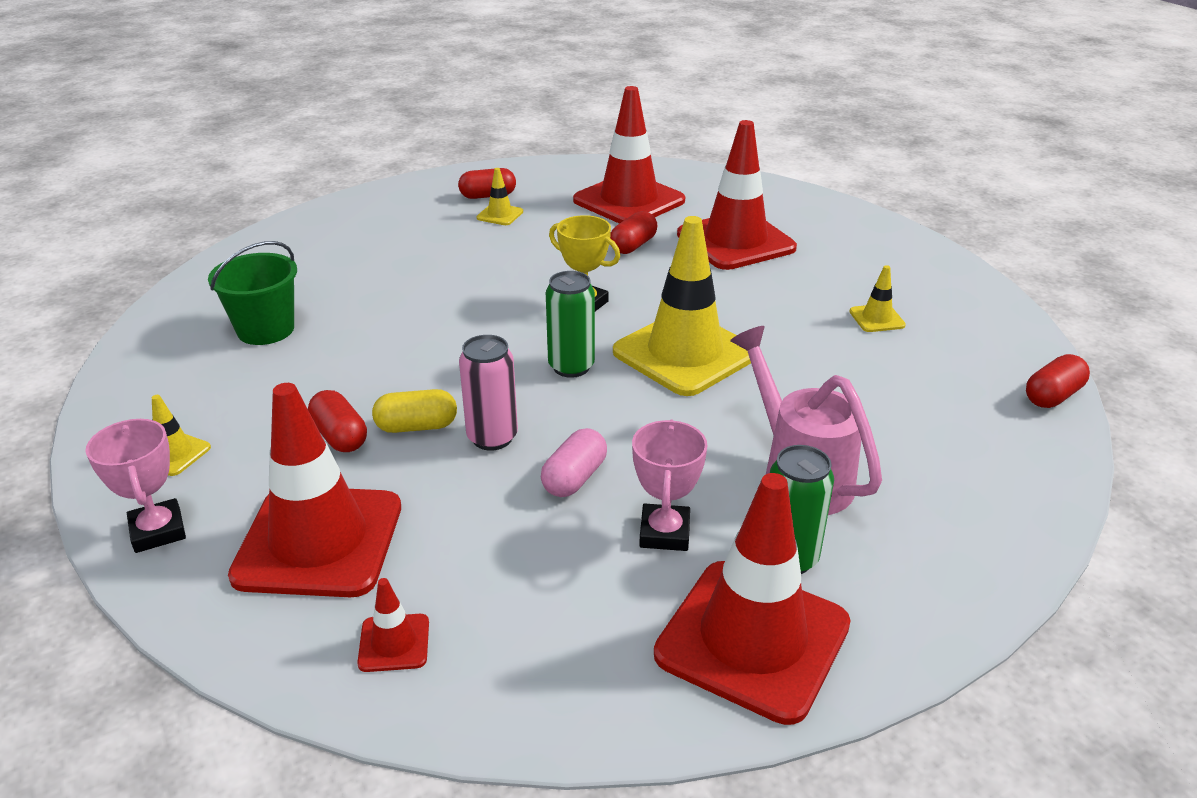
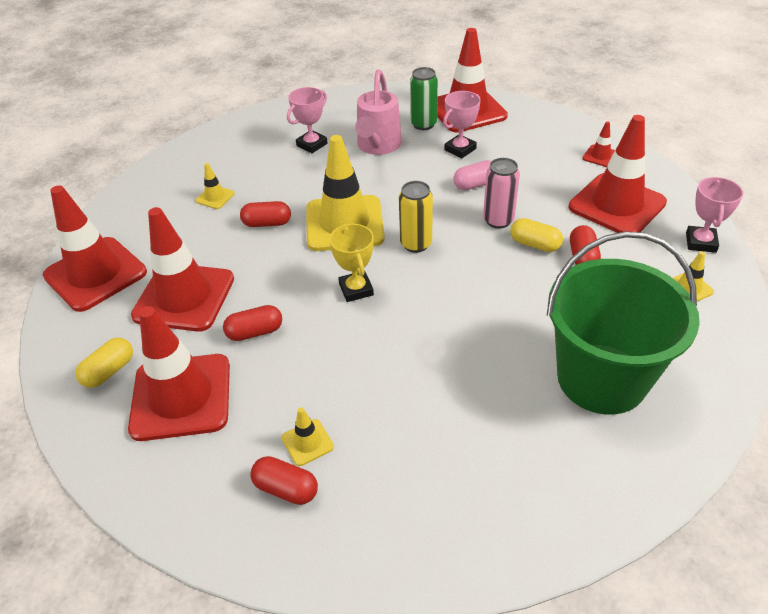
camera: 140 degrees left, 10 degrees up
(266, 330) = (601, 378): green bucket -> green bucket, size x1.79
(571, 367) = (416, 244): green can -> yellow can
(706, 192) = (109, 371): none -> yellow capsule
(843, 225) = (95, 274): none -> red traffic cone
(894, 433) = (312, 144): none -> pink trophy
(1052, 396) = (221, 130): red capsule -> red capsule (267, 223)

